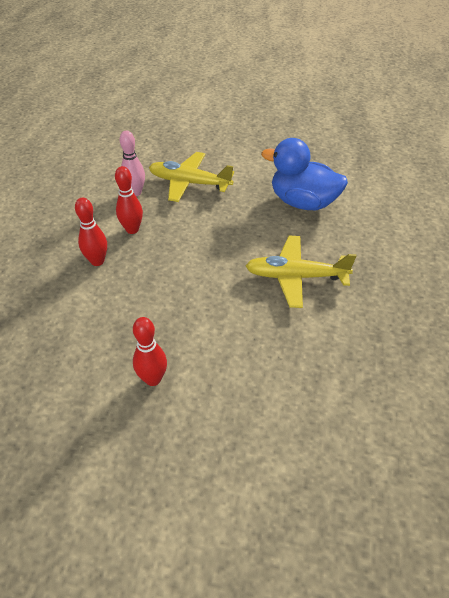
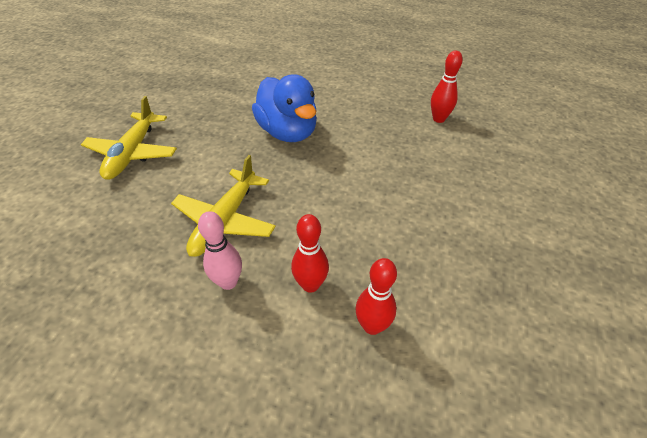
camera: 85 degrees left, 0 degrees up
(153, 379) = (546, 263): red bowling pin -> red bowling pin (438, 119)
(295, 276) = (396, 150): yellow plane -> yellow plane (132, 153)
(303, 202) = (288, 132): blue duck -> blue duck turned 60 degrees counterclockwise

